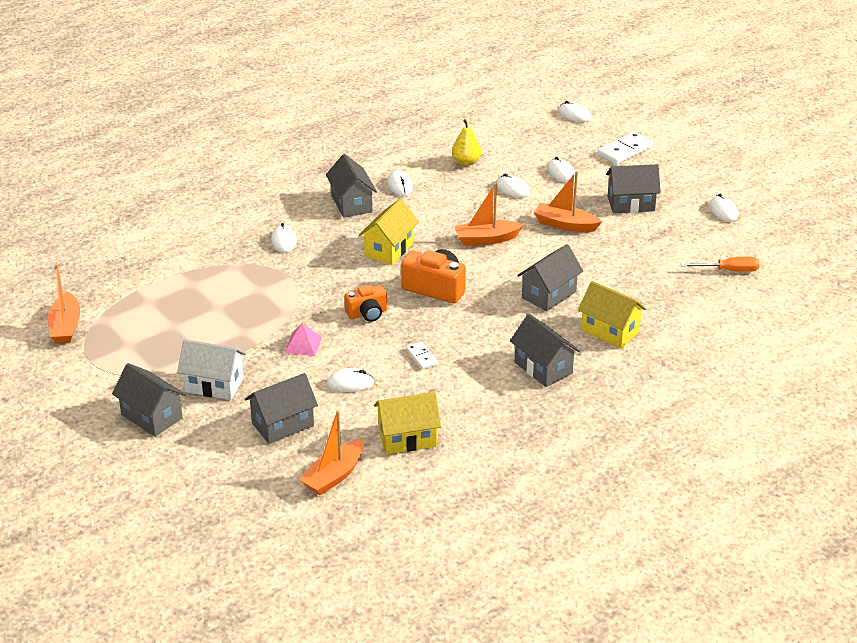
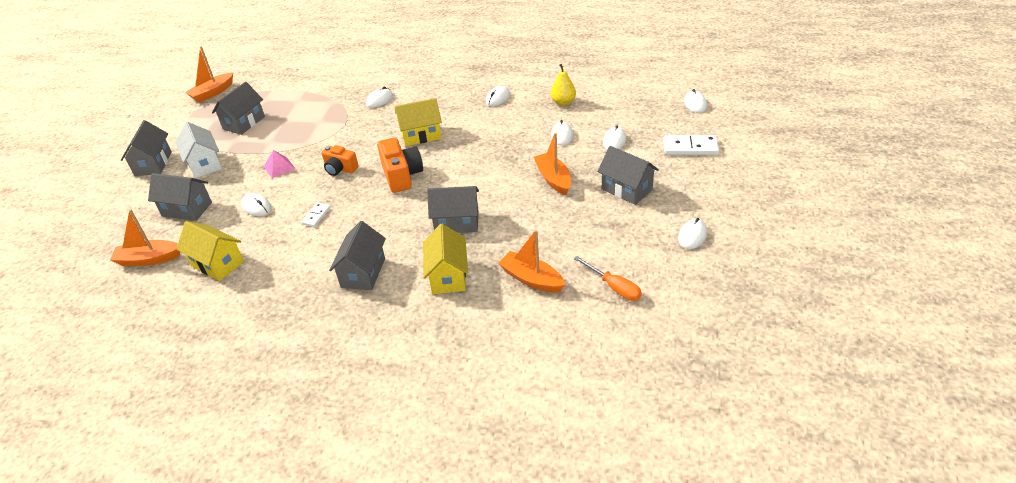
camera: 50 degrees right, 5 degrees up
(351, 204) = (451, 96): grey house -> grey house (244, 123)
(486, 239) = (486, 160): orange boat -> orange boat (532, 279)

